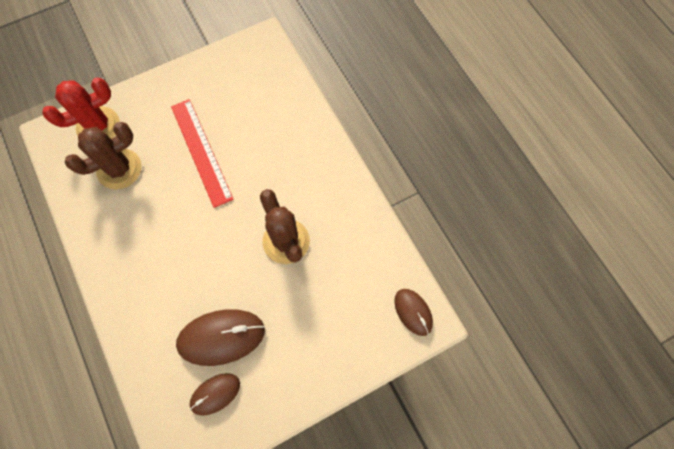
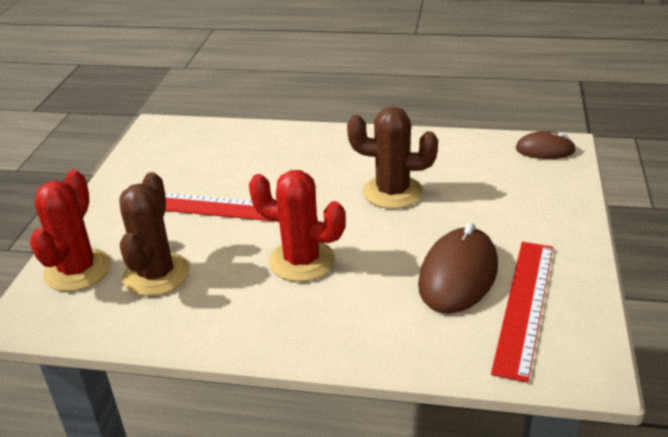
camera: 50 degrees left, 35 degrees down
(179, 237) = (302, 261): none -> red cactus
(215, 394) = (524, 306): brown mouse -> red ruler

